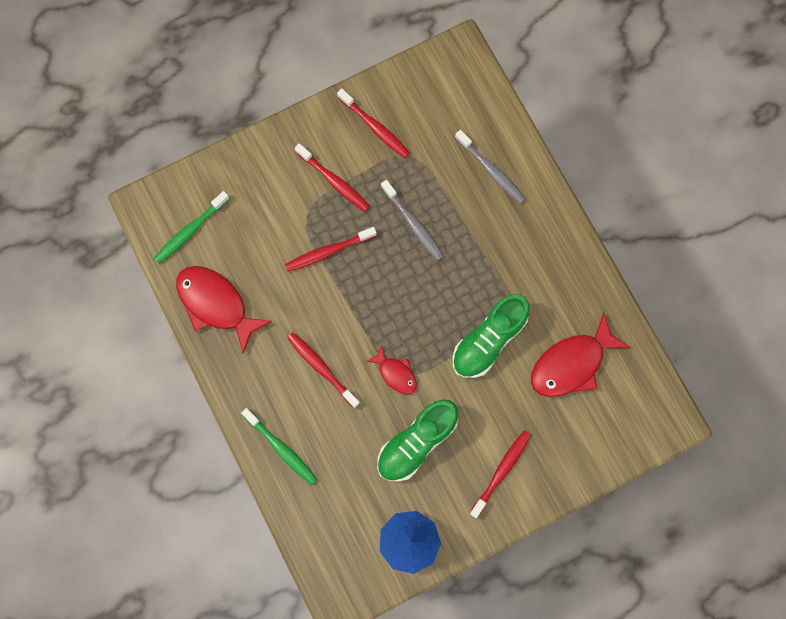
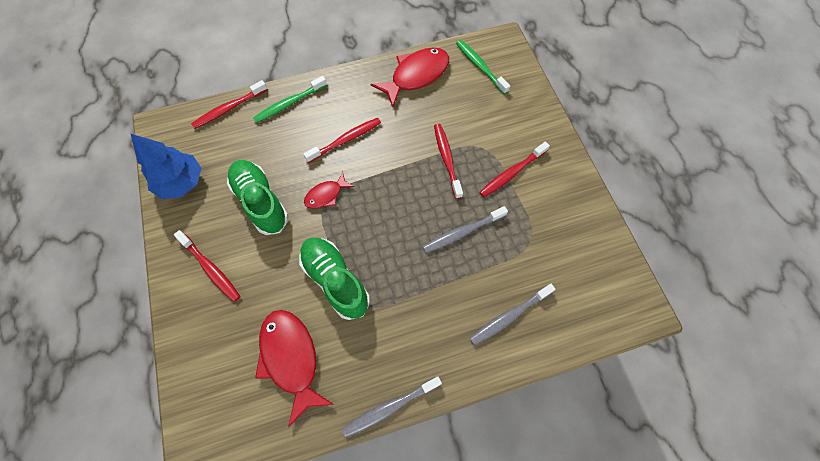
camera: 100 degrees right, 10 degrees down
(375, 127) = (562, 214): red toothbrush -> red toothbrush (229, 109)
(594, 265) = (390, 407): none -> grey toothbrush

